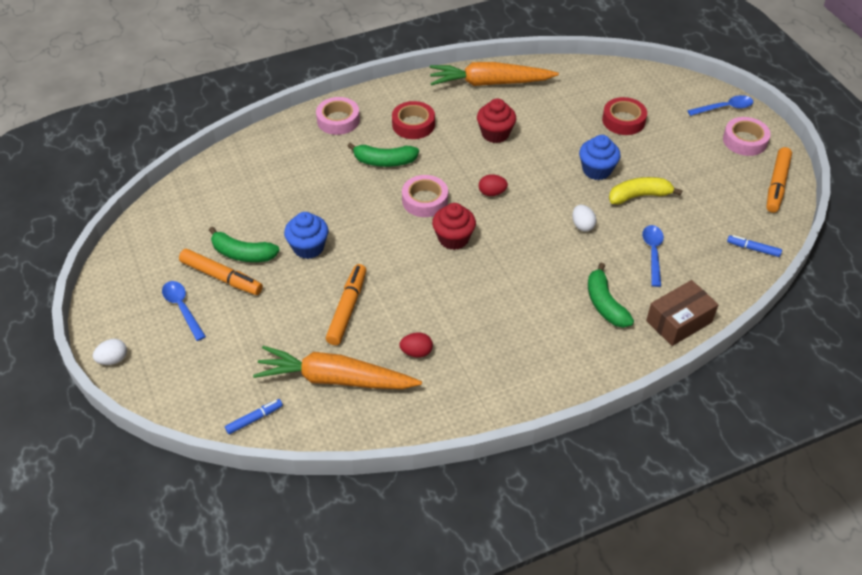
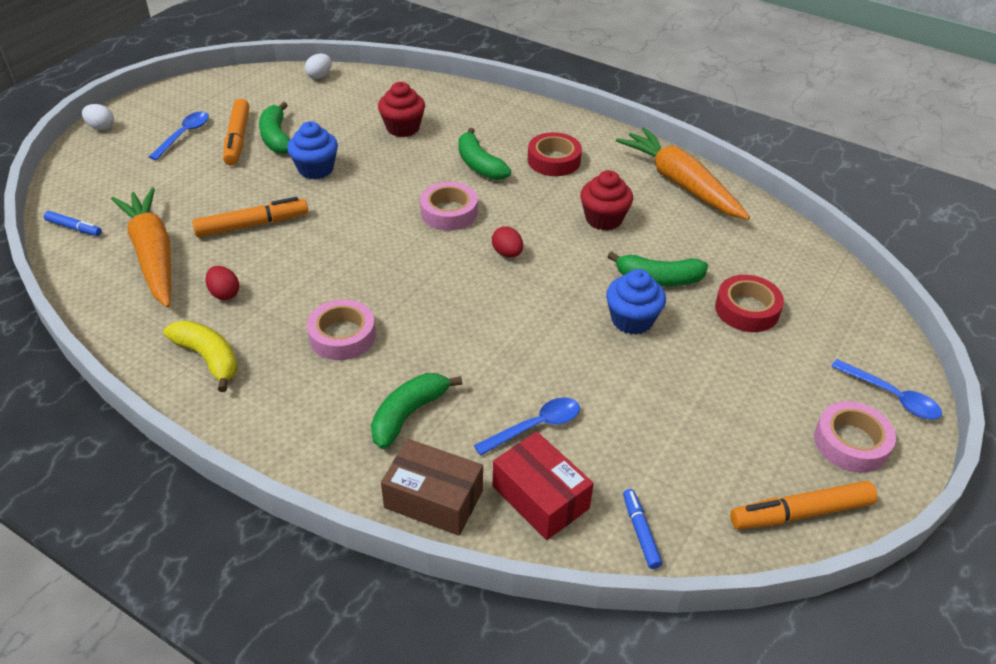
camera: 55 degrees right, 5 degrees down
(338, 120) = (507, 115): pink tape -> pink tape (342, 336)
(453, 238) = (410, 254): red cupcake -> red cupcake (403, 128)
(570, 141) = (658, 279): none -> green banana
(582, 225) = (524, 344): white egg -> white egg (319, 76)
(639, 196) = (626, 375): yellow banana -> yellow banana (208, 358)
(706, 276) = (540, 497): none -> red box

